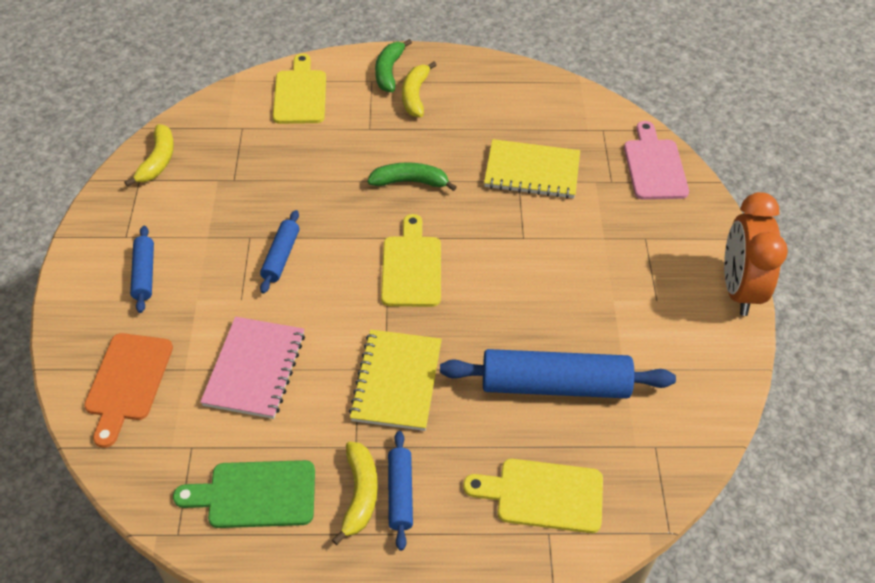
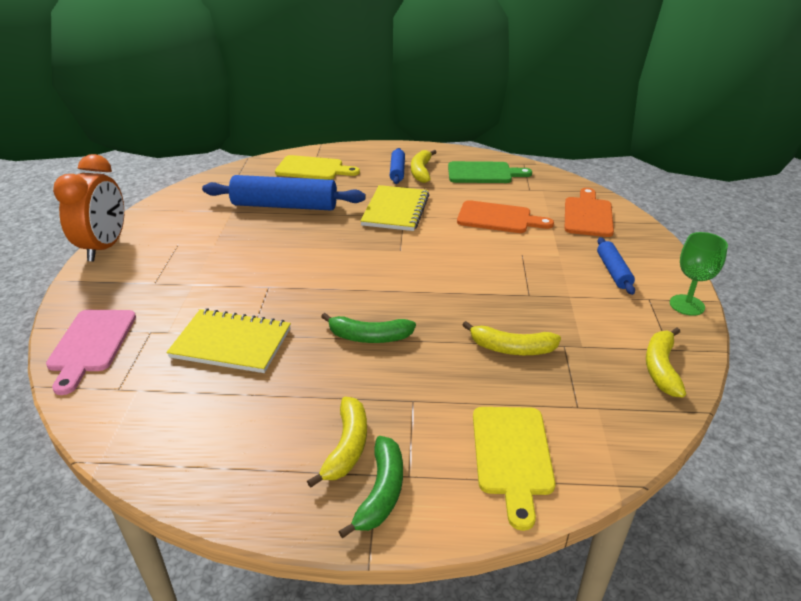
camera: 175 degrees left, 15 degrees down
(91, 229) = (687, 305): none -> green goblet
(255, 369) = (498, 218): pink notebook -> orange cutting board
(281, 256) = (495, 279): blue rolling pin -> none
(282, 175) = (511, 348): none -> yellow banana
(411, 267) = (377, 269): yellow cutting board -> none

